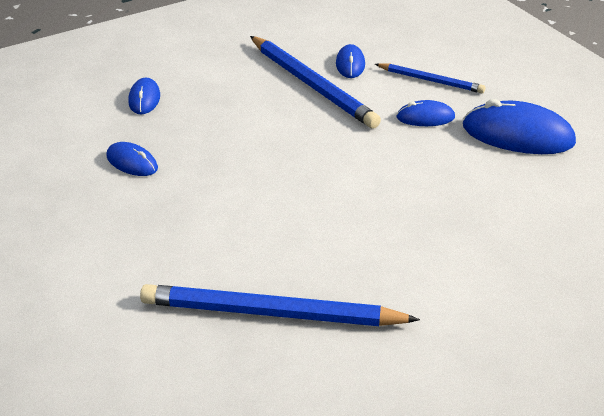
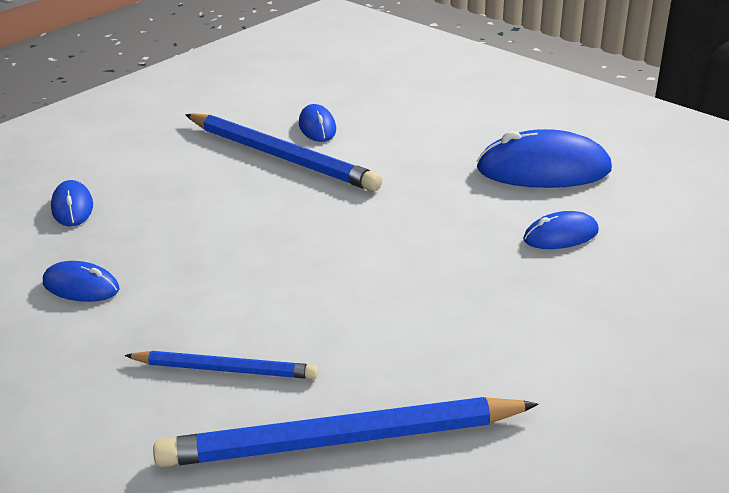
camera: 15 degrees left, 5 degrees down
(425, 117) = (430, 169): blue mouse -> blue mouse (560, 235)
(430, 80) = (418, 129): blue pencil -> blue pencil (225, 369)

